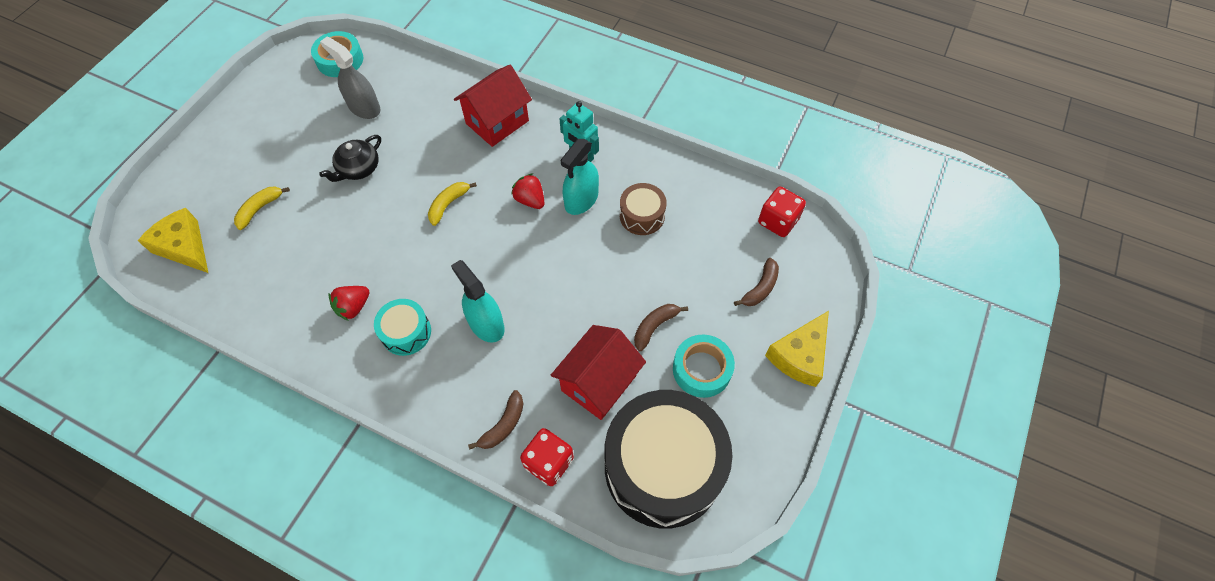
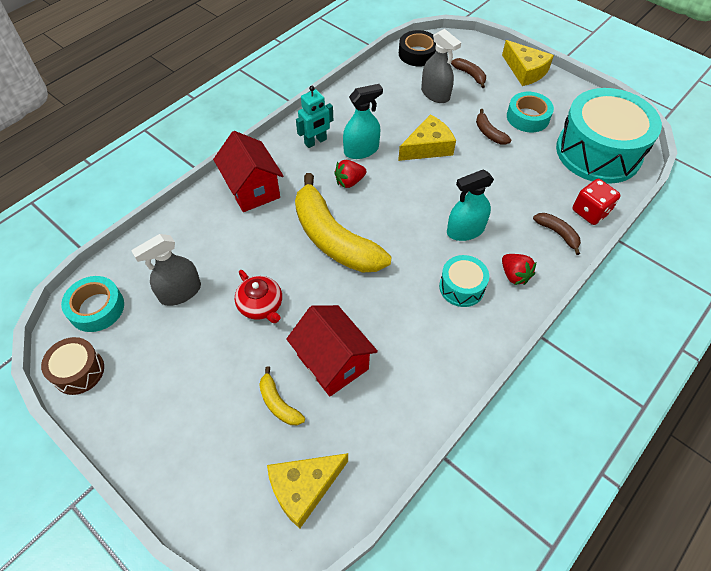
camera: 75 degrees left, 5 degrees down
(353, 307) = (426, 325): red strawberry -> red strawberry (514, 275)
(358, 168) = (261, 305): black teapot -> red teapot
(448, 204) = (333, 238): yellow banana -> yellow banana, size x2.34
(581, 200) = (361, 150): turquoise spray bottle -> turquoise spray bottle turned 75 degrees counterclockwise
(599, 383) = (530, 172): red house -> red house (332, 362)
(607, 264) = (428, 147): none -> yellow cheese
(642, 216) = (389, 119): brown drum -> brown drum (78, 371)
(663, 467) = (598, 152): black drum -> turquoise drum
(706, 255) = (435, 94): none -> grey spray bottle
(777, 221) = (417, 54): red dice -> black tape

